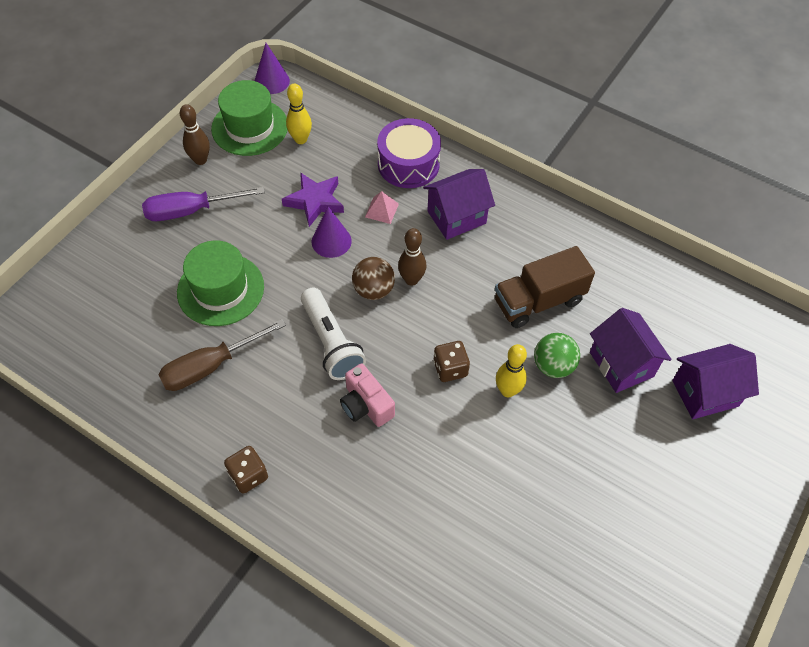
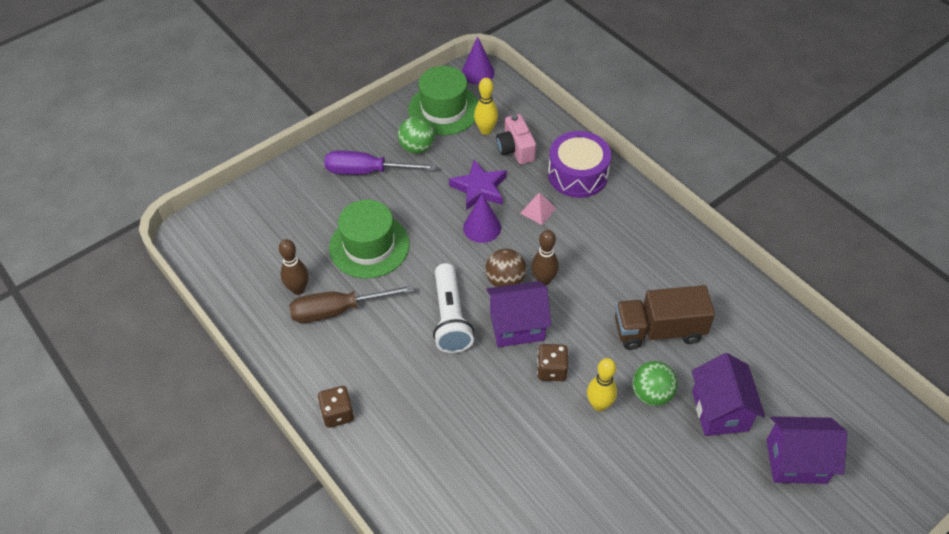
camera: 20 degrees right, 5 degrees down
(200, 160) = (390, 129): brown bowling pin -> brown bowling pin (298, 289)
(235, 173) = (417, 147): none -> green ball
(366, 405) = (462, 381): pink camera -> pink camera (515, 149)
(456, 217) = (606, 234): purple house -> purple house (517, 326)

